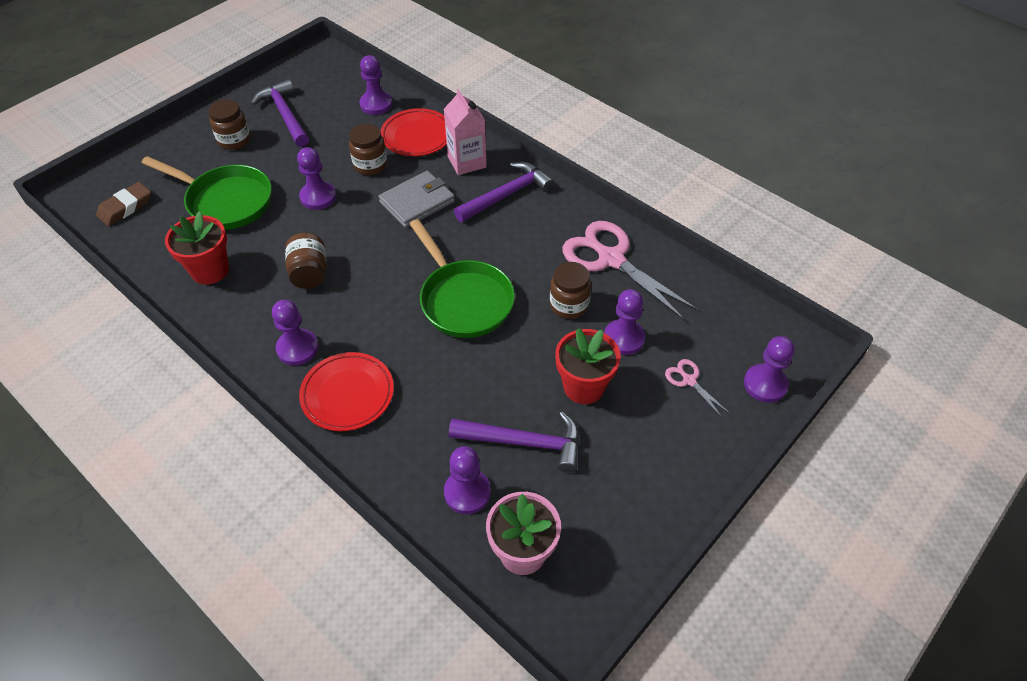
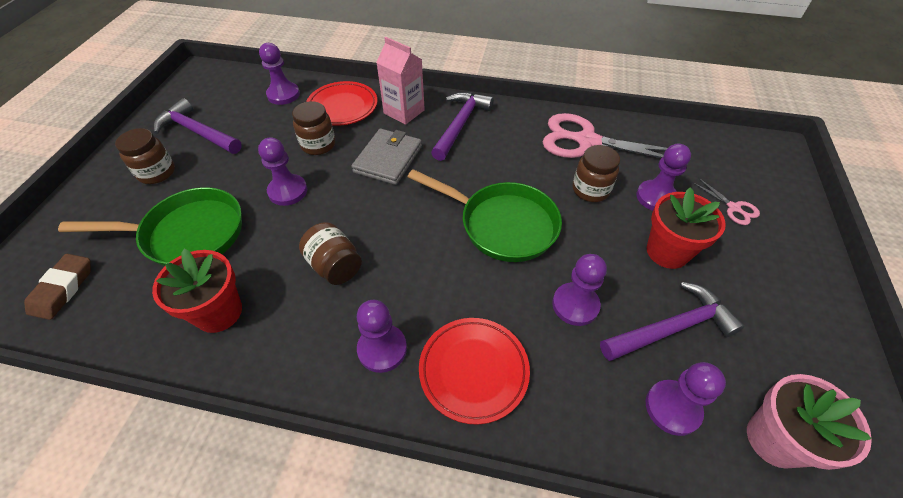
camera: 30 degrees left, 0 degrees up
(689, 381) = (733, 208): pink scissors -> pink scissors turned 150 degrees counterclockwise
(765, 384) = (782, 185): purple pawn -> purple pawn (575, 305)

